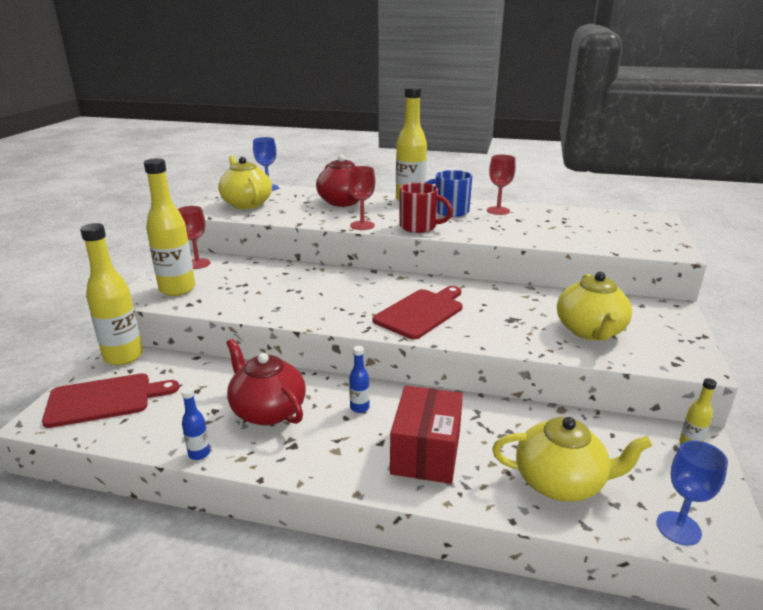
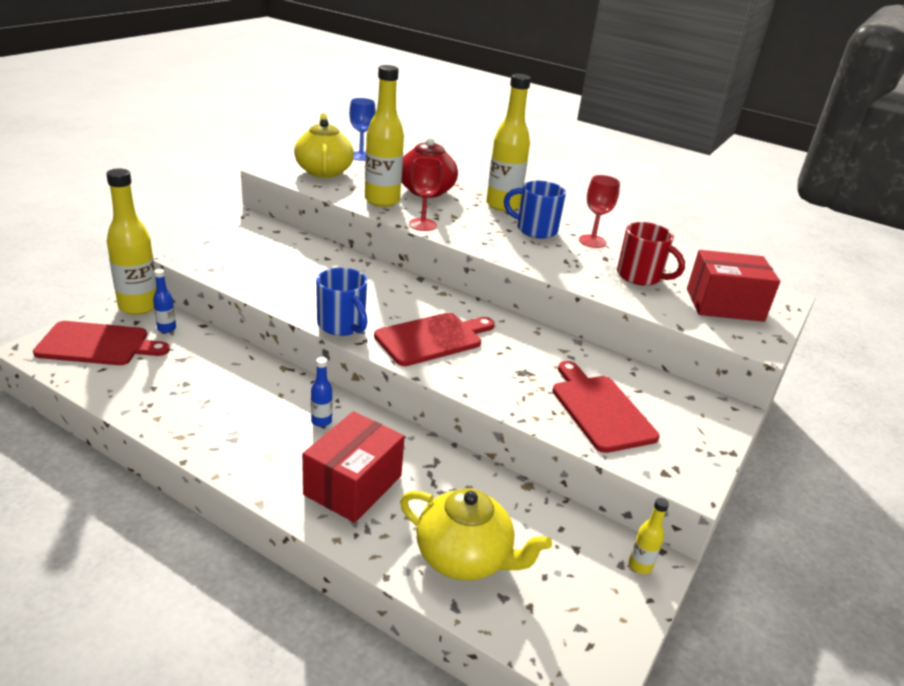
camera: 15 degrees right, 5 degrees up
(177, 289) = (211, 250): yellow bottle -> yellow bottle (382, 200)
(197, 264) = (248, 226): red goblet -> none
(199, 454) = (146, 421): blue bottle -> blue bottle (166, 328)
(267, 410) = (233, 398): red teapot -> none
(340, 320) = (342, 325): none -> blue mug
(419, 227) = (483, 241): red mug -> red mug (640, 276)
(590, 331) = (600, 409): yellow teapot -> red cutting board
(628, 232) = (724, 305): none -> red box
(678, 528) = (549, 642): blue goblet -> none

